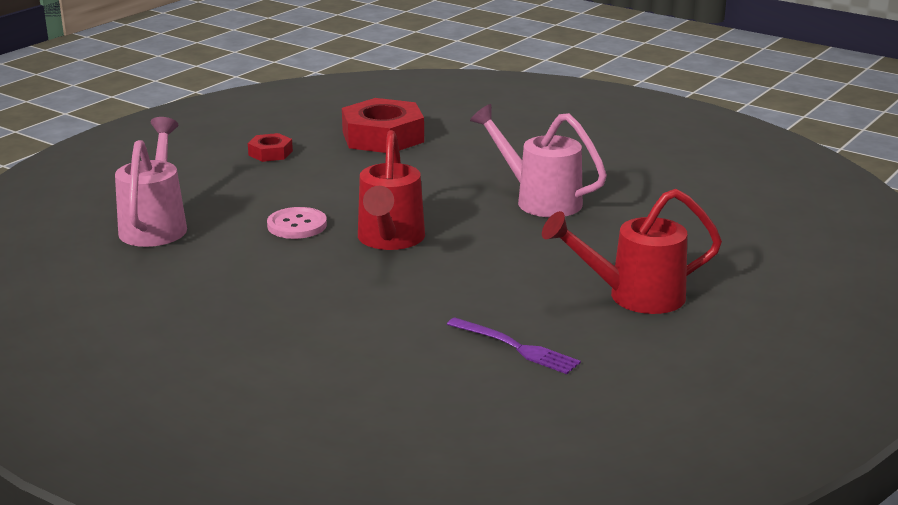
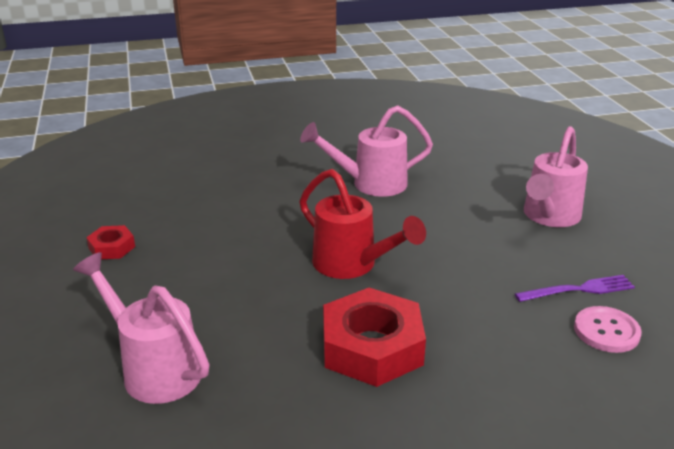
camera: 50 degrees left, 5 degrees up
(297, 225) = (266, 294): pink button -> pink button (606, 331)
(383, 137) = (172, 190): red nut -> red nut (372, 347)
(633, 296) = (548, 217): red watering can -> pink watering can

